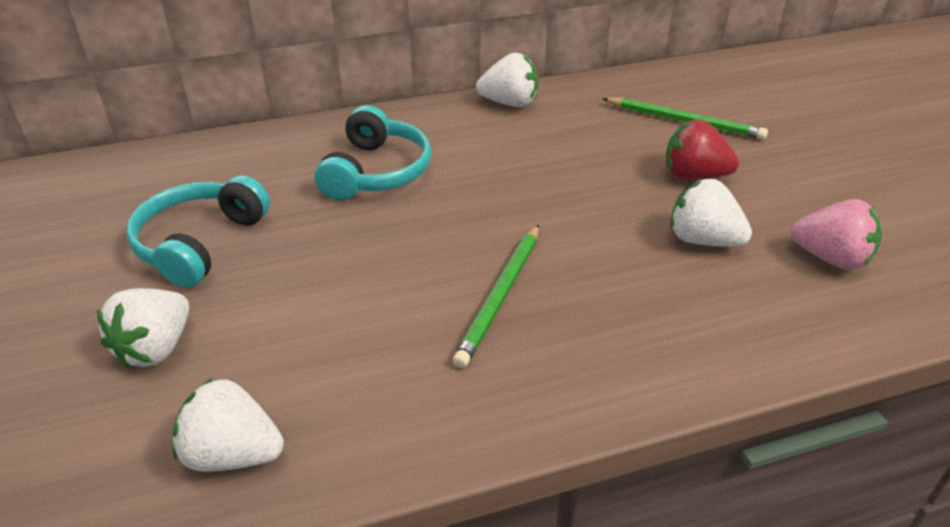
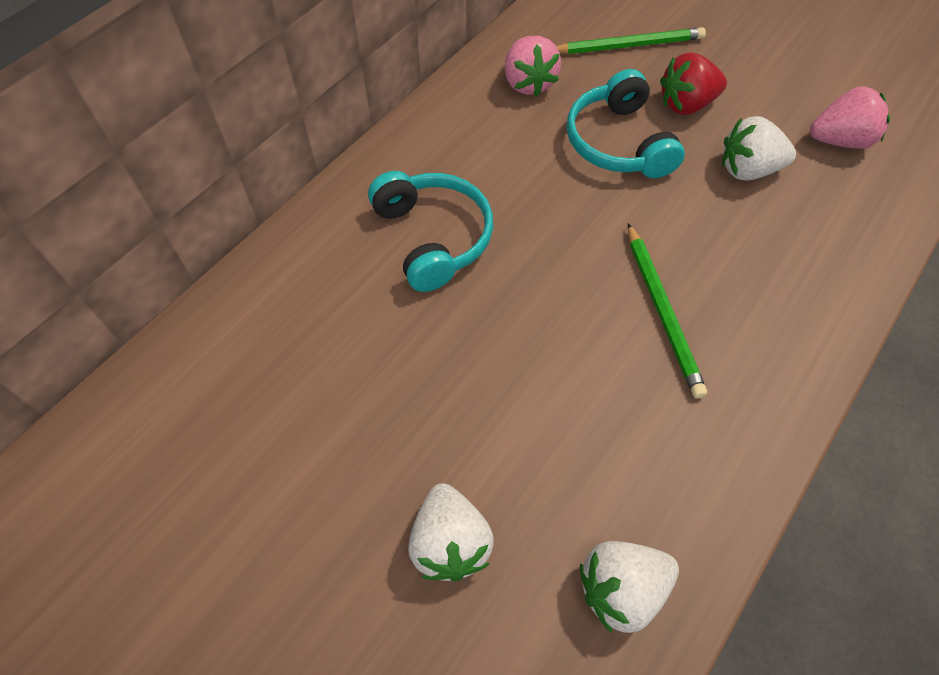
camera: 35 degrees left, 20 degrees up
(200, 243) = (360, 412): turquoise headphones -> turquoise headphones (618, 143)
(509, 103) = (468, 92): white strawberry -> none
(565, 114) = (528, 83): none -> pink strawberry

